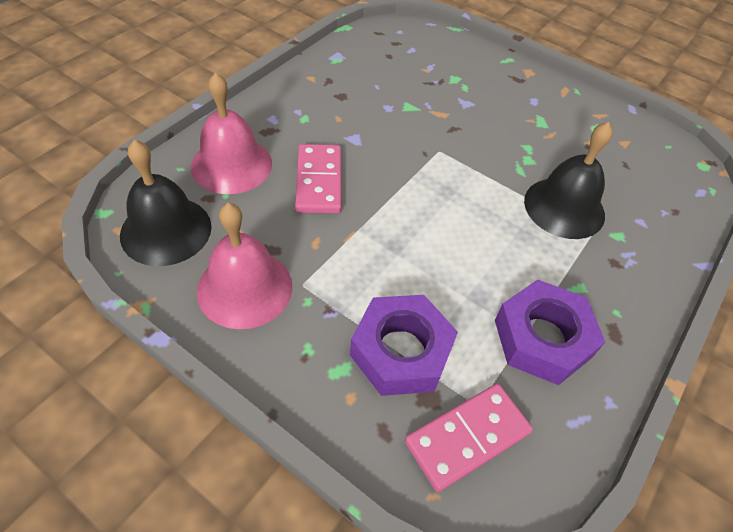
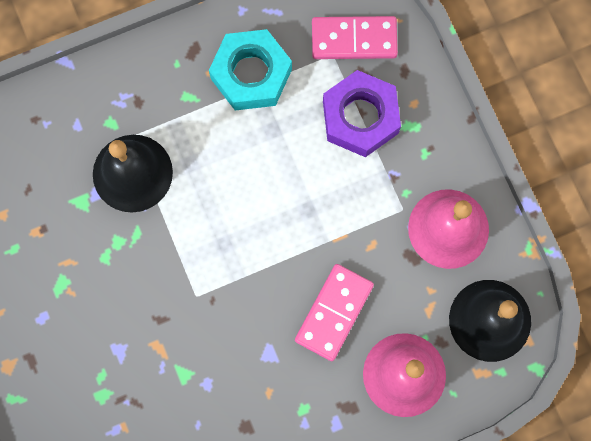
camera: 145 degrees left, 25 degrees up
(542, 338) = (251, 74): purple nut -> turquoise nut

